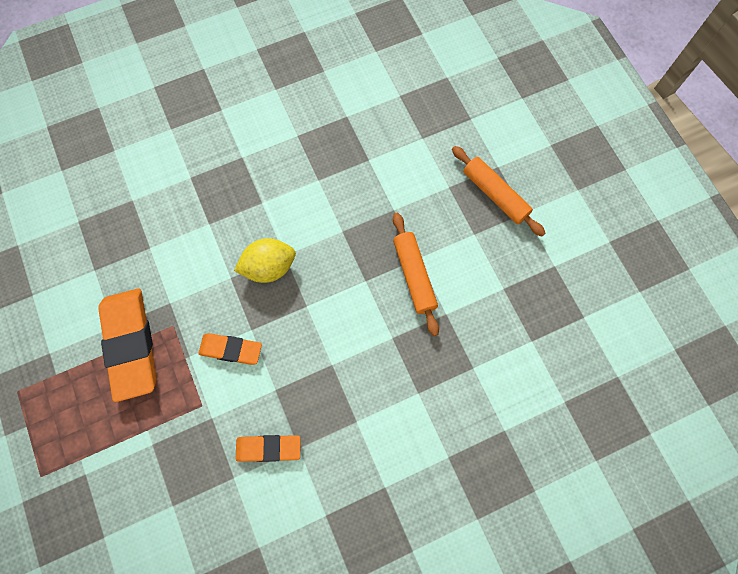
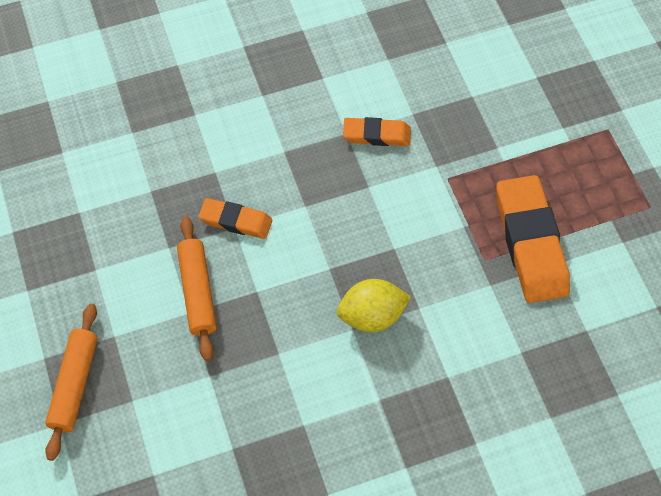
camera: 175 degrees left, 10 degrees down
(231, 350) = (417, 229): orange eraser -> orange eraser (236, 221)
(495, 195) = (74, 384): orange rolling pin -> orange rolling pin turned 45 degrees clockwise

